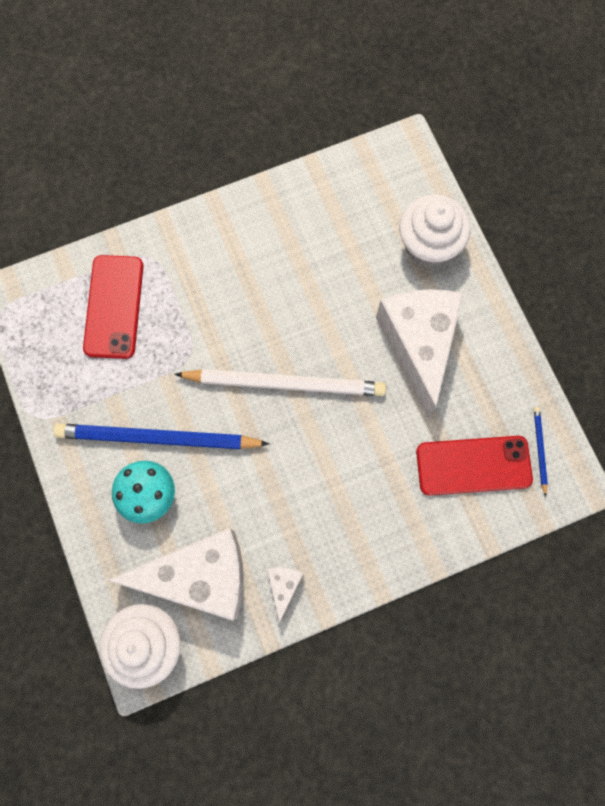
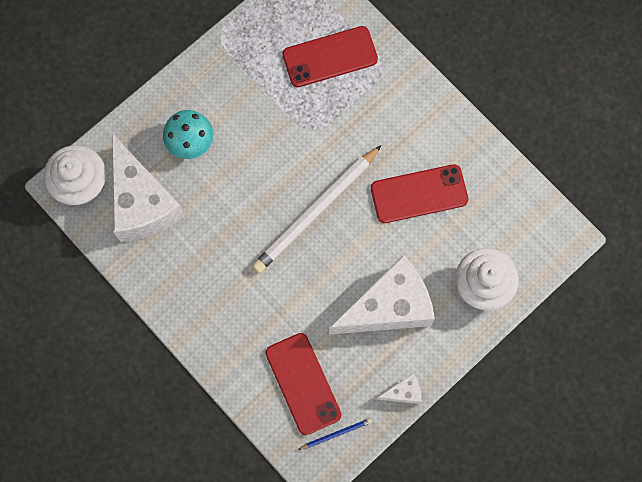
camera: 70 degrees right, 0 degrees up
(158, 438) = (236, 131): blue pencil -> none
(284, 586) = (155, 268): white cheese -> white cheese (403, 392)
(285, 383) = (316, 211): white pencil -> white pencil turned 60 degrees clockwise
(306, 271) = (419, 194): none -> red phone

